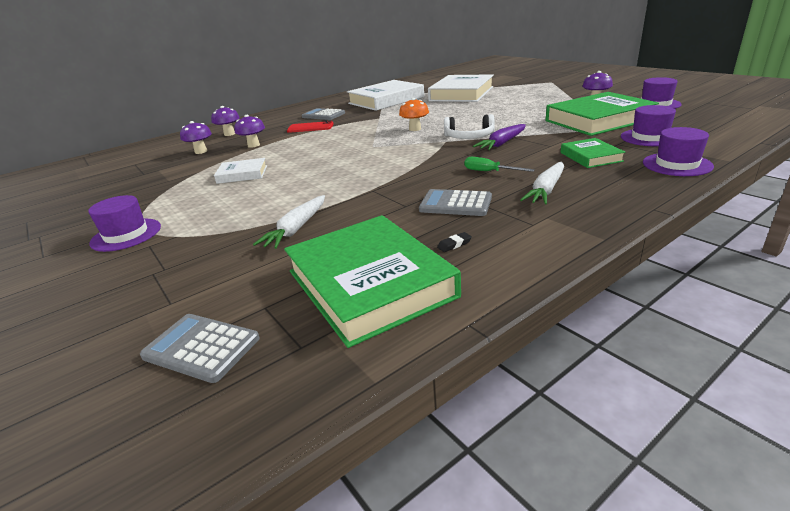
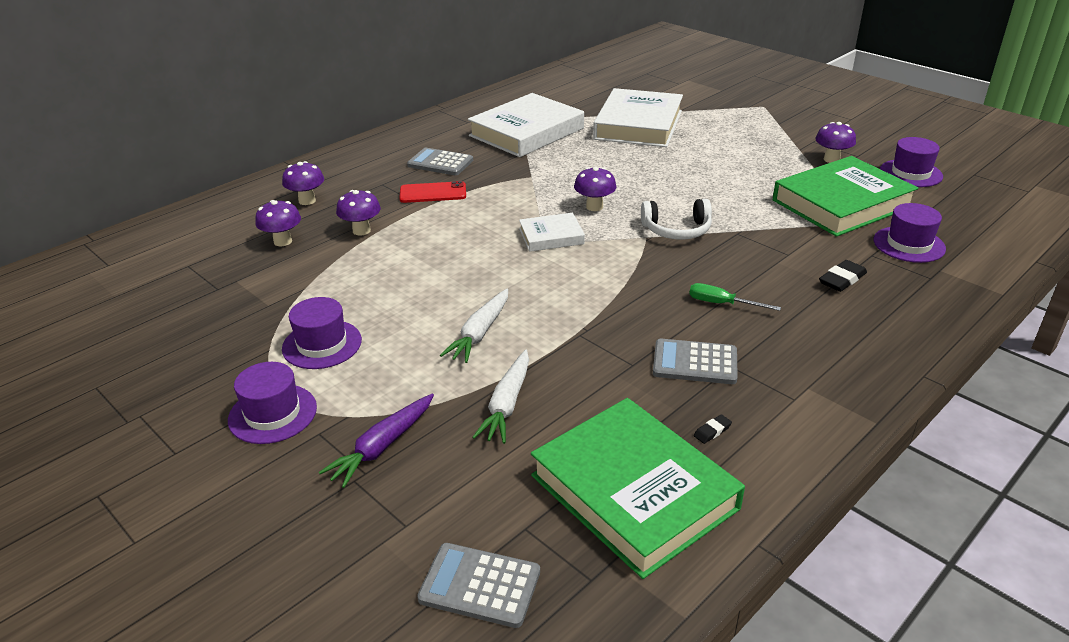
camera: 10 degrees left, 5 degrees up
(242, 174) = (378, 296): white book -> white book (551, 236)
(415, 129) = (594, 207): orange mushroom -> purple mushroom
(502, 143) = (724, 246): purple carrot -> purple carrot (382, 446)
(546, 190) = (798, 340): white carrot -> white carrot (480, 333)
(590, 157) = (842, 280): green book -> black eraser
(677, 164) = (944, 299): purple hat -> purple hat (322, 344)

